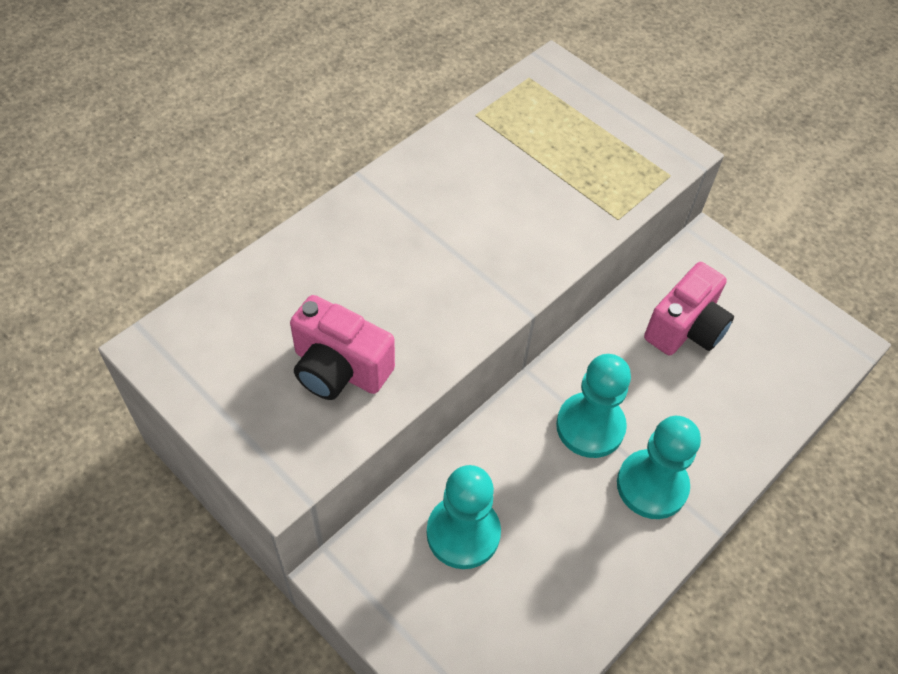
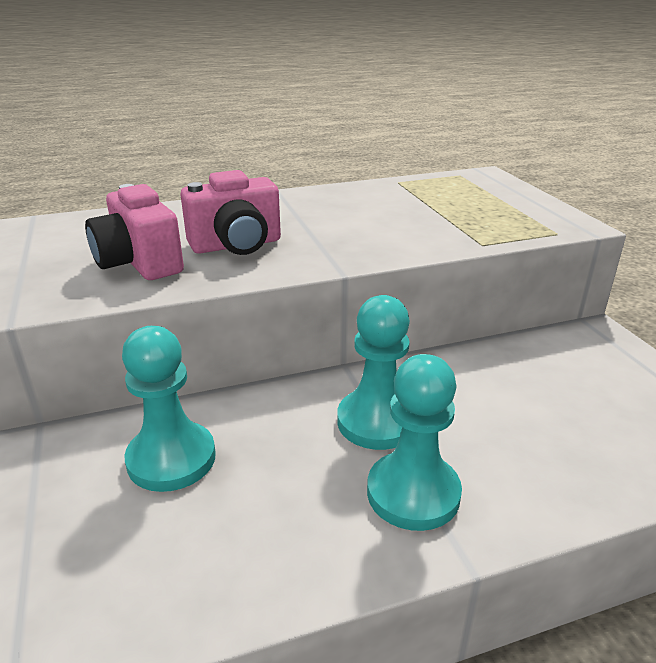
camera: 30 degrees right, 25 degrees down
(685, 328) = (538, 381): pink camera -> pink camera (236, 245)

